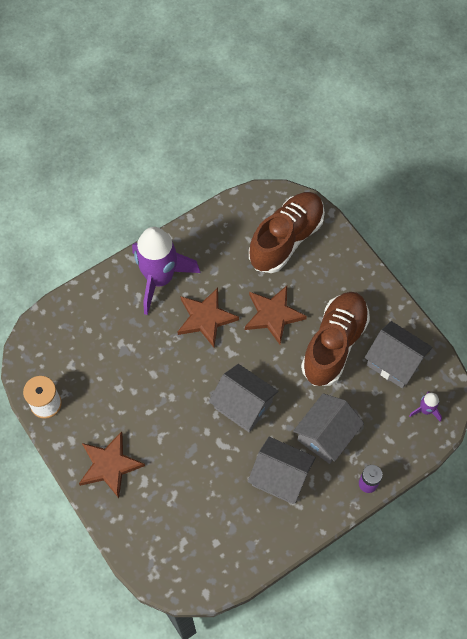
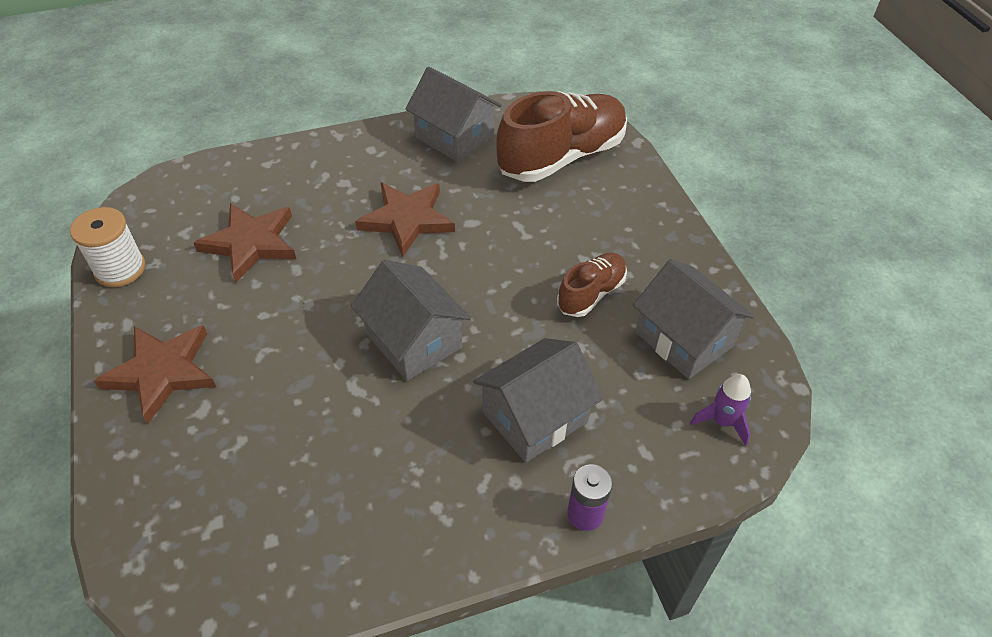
camera: 15 degrees right, 15 degrees down
(159, 279) = (364, 163): purple rocket -> none
(273, 315) = (509, 237): brown star -> brown star (251, 243)
(280, 477) = (431, 461): grey house -> grey house (455, 137)
(334, 344) = (591, 293): brown shoe -> brown shoe, size x0.53

